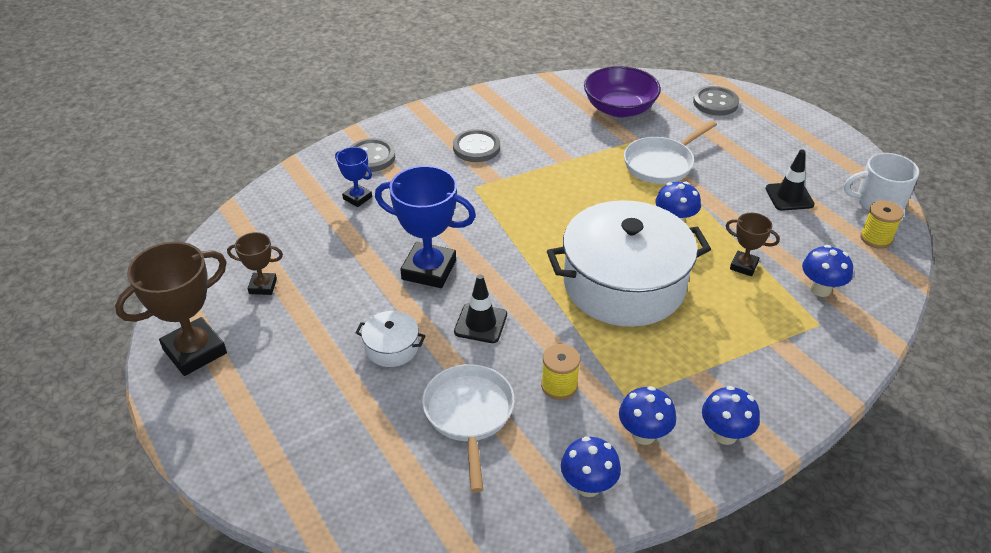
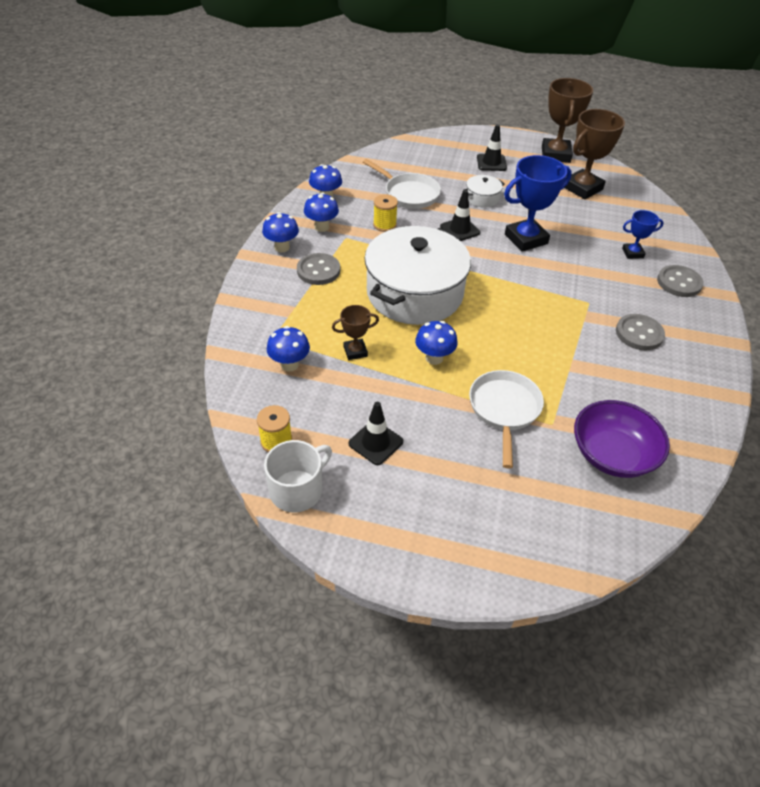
camera: 135 degrees right, 5 degrees up
(263, 286) = (582, 188): brown trophy -> brown trophy, size x1.89
(291, 394) = (491, 163): none -> black traffic cone
(715, 103) = (550, 533): grey button -> grey button (318, 270)

